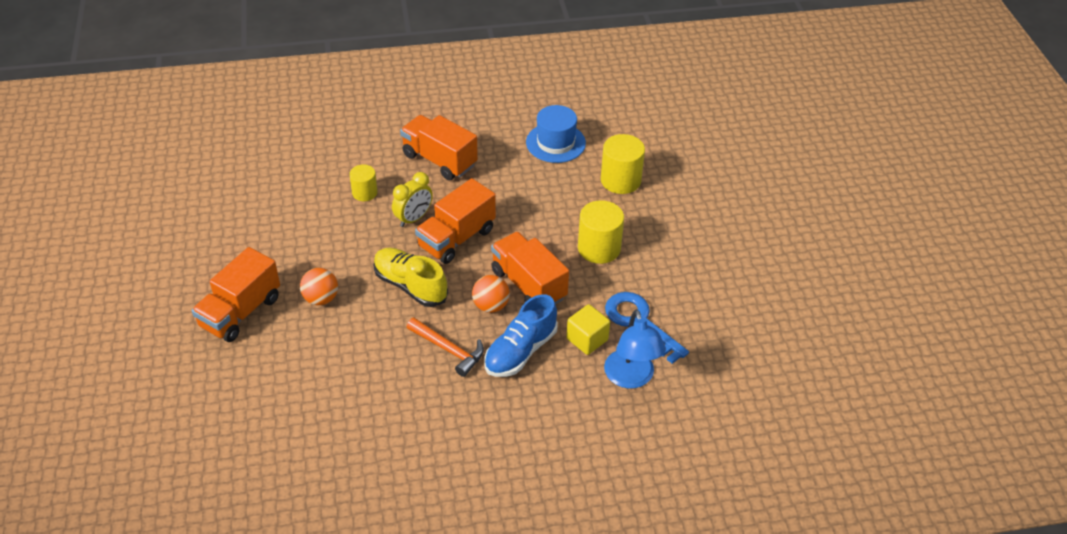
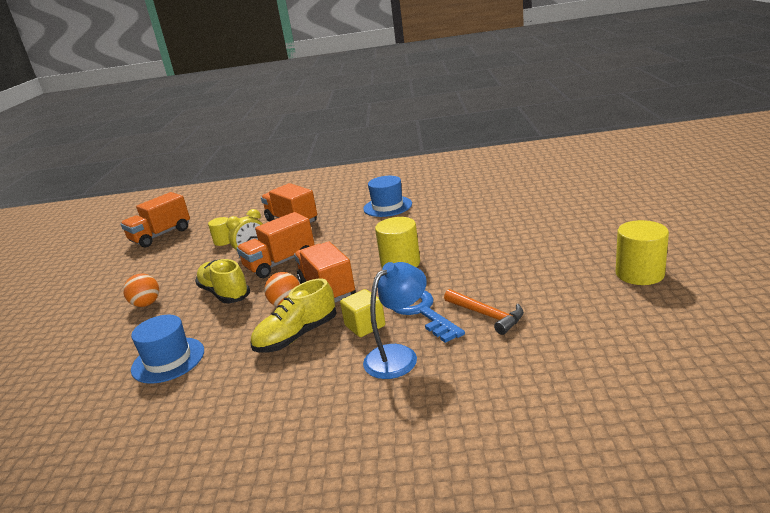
camera: 15 degrees right, 20 degrees down
(240, 312) = (77, 314): orange truck -> orange truck (161, 235)
(394, 381) = (168, 360): none -> blue hat
(448, 350) = (231, 336): orange hammer -> orange hammer (486, 315)
(520, 351) = (296, 336): blue shoe -> yellow shoe
(620, 180) = (434, 223): yellow cylinder -> yellow cylinder (639, 274)
(631, 378) = (398, 355): blue lamp -> blue lamp turned 135 degrees counterclockwise

